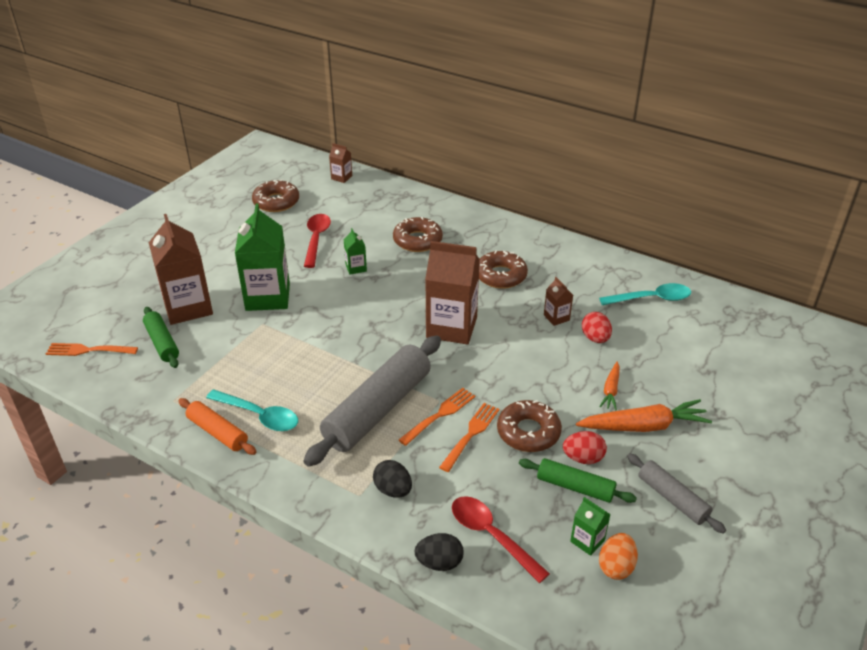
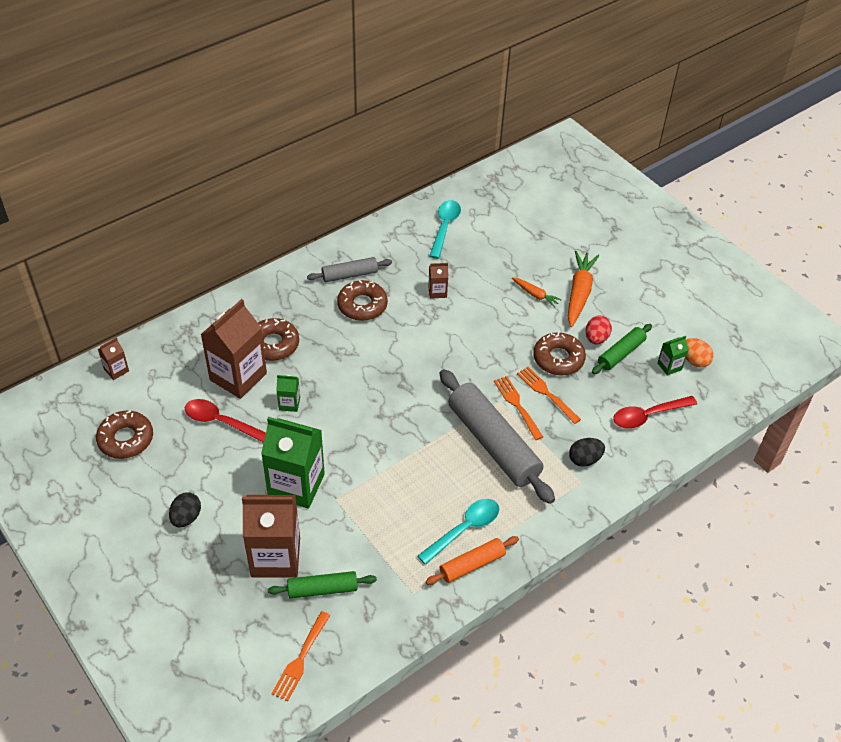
camera: 70 degrees left, 10 degrees up
(439, 562) = (661, 453): black egg -> black egg (186, 517)
(451, 327) = (415, 362): brown carton -> brown carton (238, 377)
(595, 338) = (474, 279): red egg -> none
(672, 498) = (649, 308): grey rolling pin -> grey rolling pin (349, 275)

